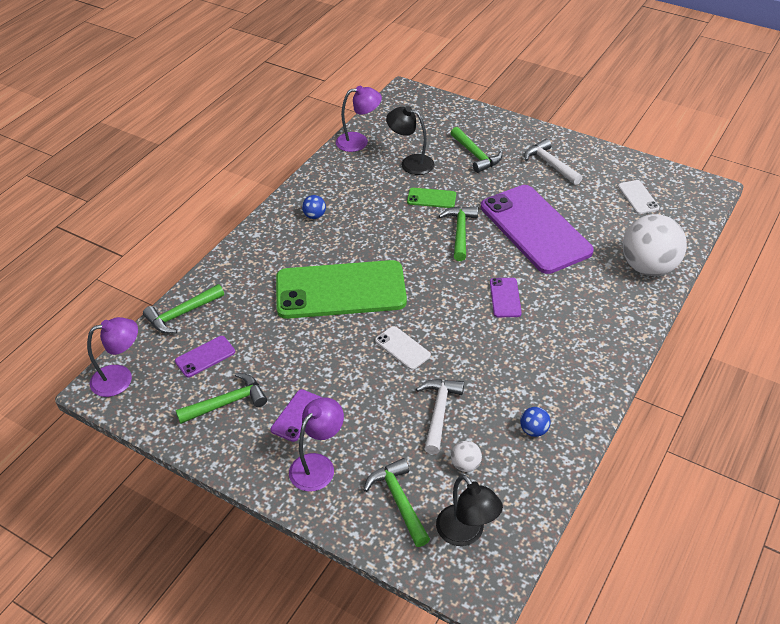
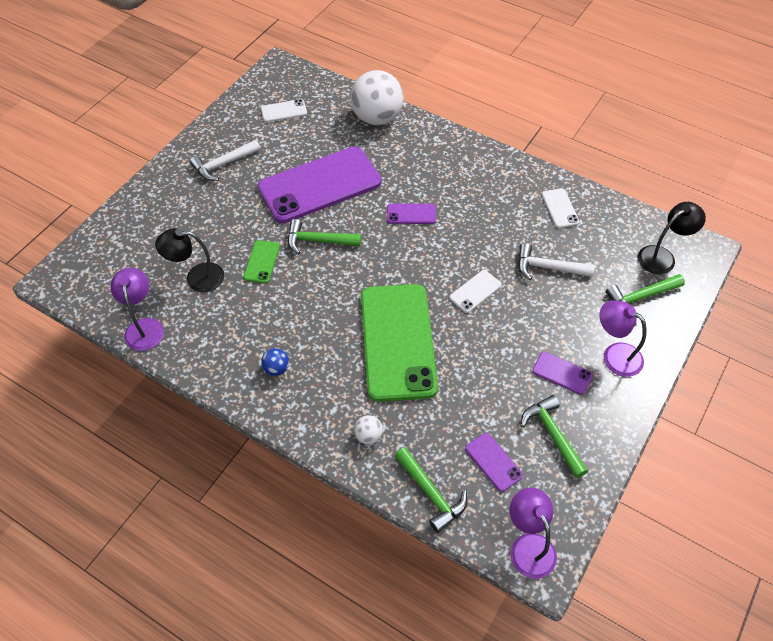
camera: 90 degrees left, 10 degrees up
(411, 163) = (197, 278): black lamp -> black lamp turned 60 degrees clockwise
(465, 465) = (599, 253): white ball -> white ball (368, 436)
(475, 155) = (195, 221): green hammer -> none
(533, 430) = (560, 208): blue ball -> white phone

